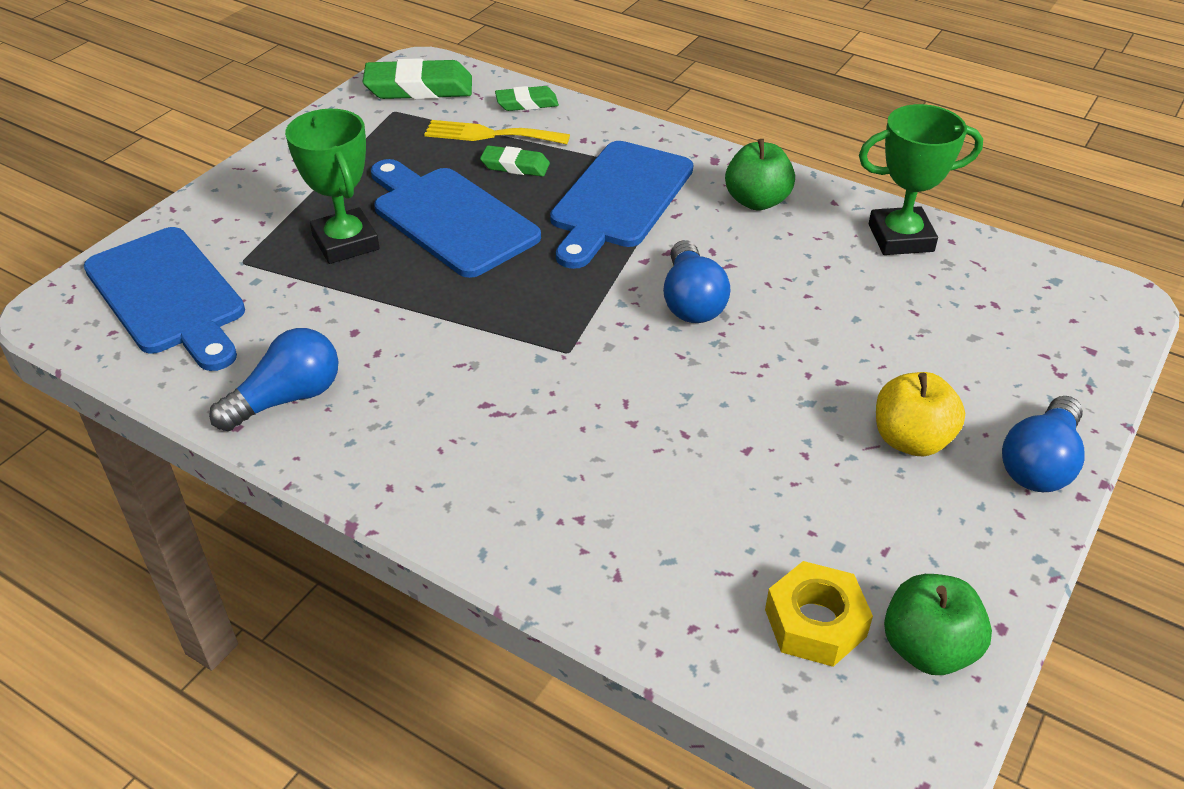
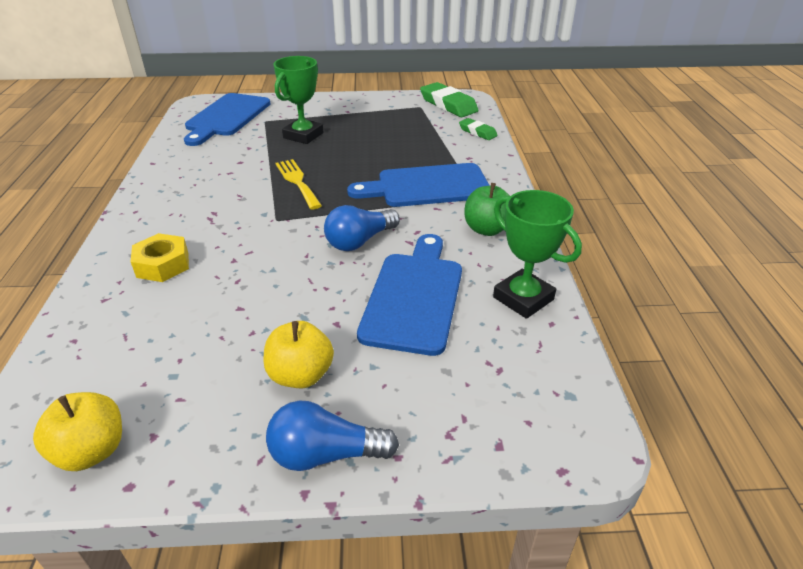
camera: 55 degrees right, 5 degrees down
(287, 398) = (179, 165): blue light bulb -> none
(450, 218) = (351, 150): blue cutting board -> blue cutting board (414, 297)
(490, 134) = (435, 134): yellow fork -> yellow fork (297, 182)
(515, 166) = (417, 149): green eraser -> none
(815, 623) = (96, 388): yellow nut -> yellow nut (163, 265)
(928, 648) = (92, 451): green apple -> yellow apple

